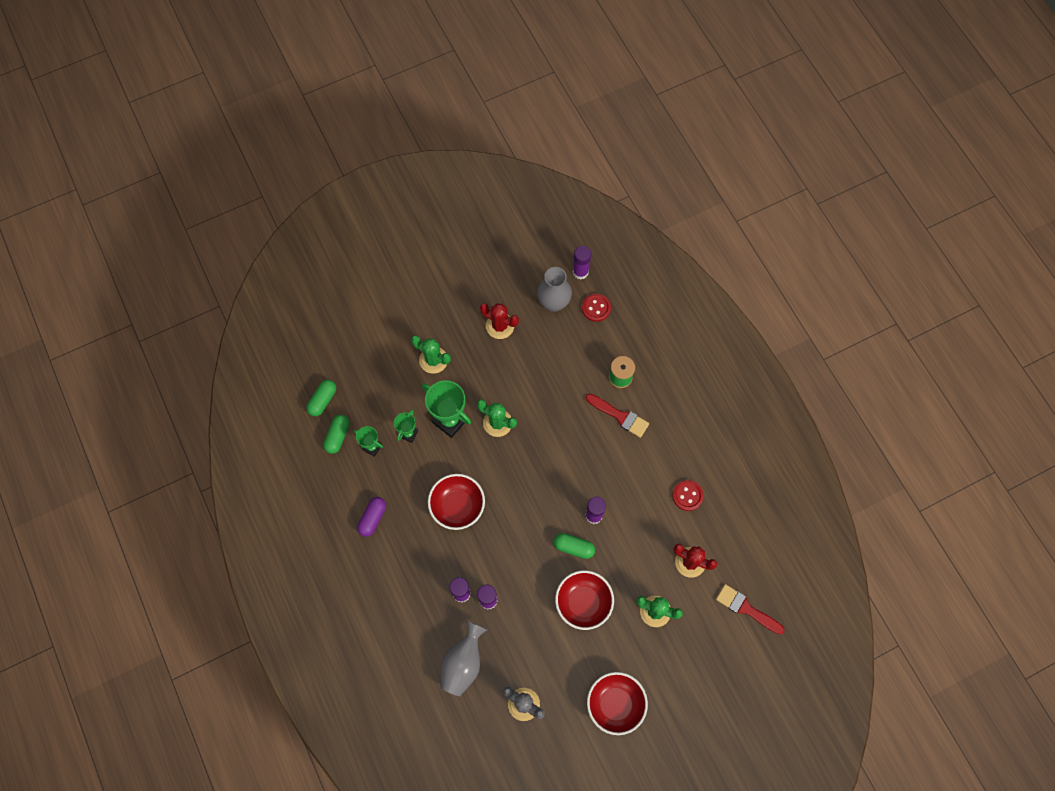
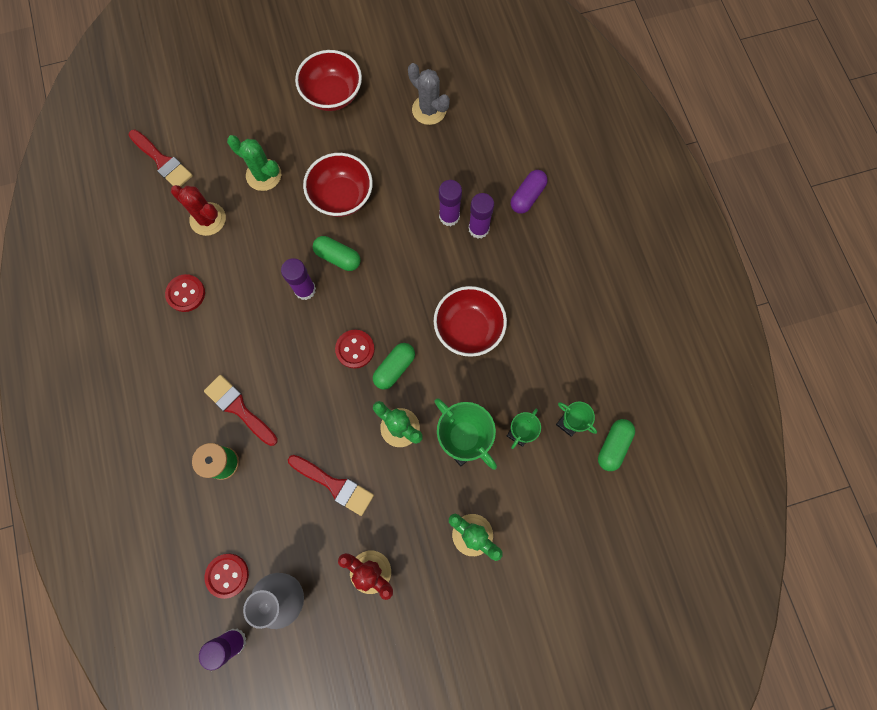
camera: 170 degrees left, 5 degrees up
(323, 400) = (631, 501): green capsule -> green capsule (394, 368)
(373, 518) = (575, 331): purple capsule -> purple capsule (527, 196)
(463, 663) = (487, 158): grey vase -> none
(536, 376) = (334, 485): none -> red brush
(543, 474) = (355, 349): none -> red button

